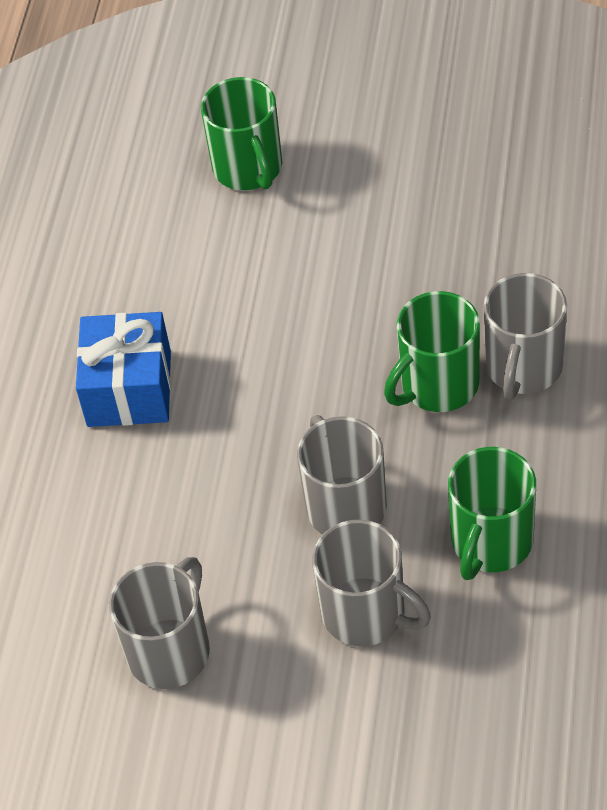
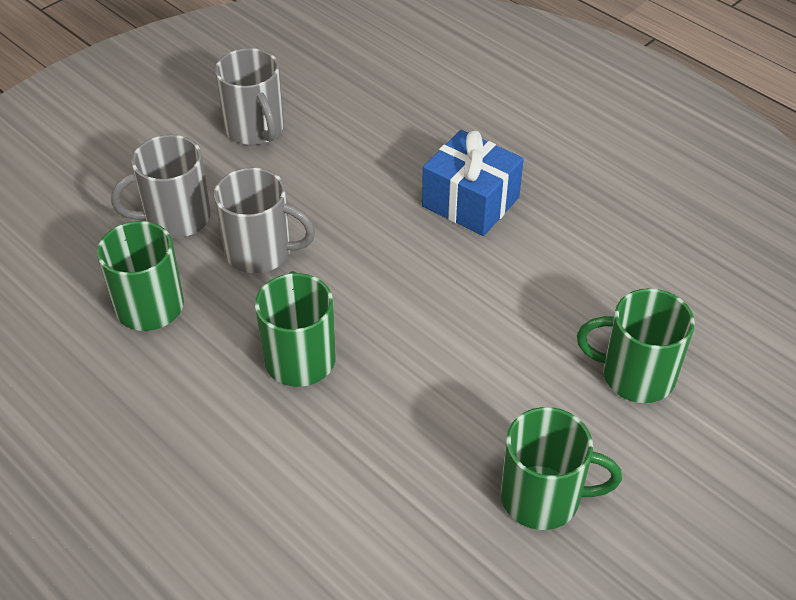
camera: 120 degrees right, 5 degrees down
(420, 159) = (543, 498): none -> green mug
(523, 368) = (259, 417): grey mug -> none

